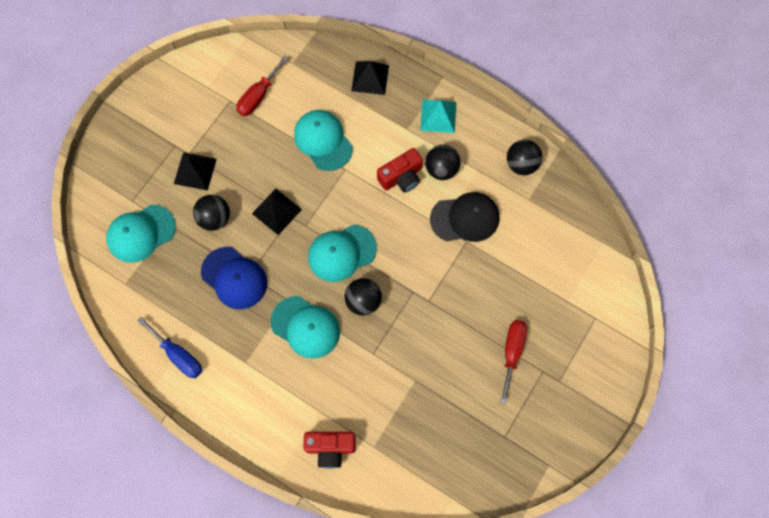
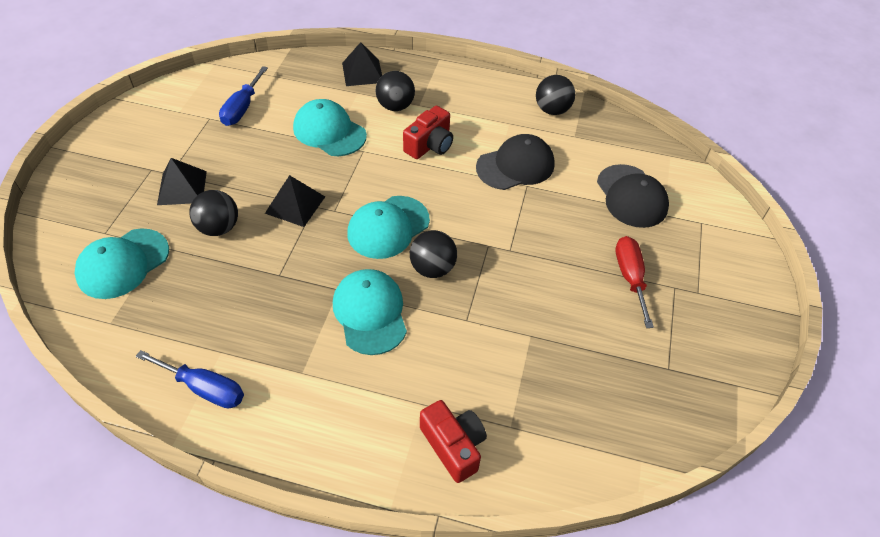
camera: 20 degrees left, 20 degrees down
(234, 278) = (260, 282): blue cap -> none
(258, 96) = (242, 108): red screwdriver -> blue screwdriver
(305, 327) = (370, 313): turquoise cap -> turquoise cap turned 120 degrees counterclockwise
(330, 448) = (453, 446): red camera -> red camera turned 105 degrees counterclockwise
(438, 116) = (447, 89): turquoise pyramid -> none
(441, 169) = (470, 130): black ball -> black ball (395, 106)
(549, 276) = (631, 196): none -> black cap

